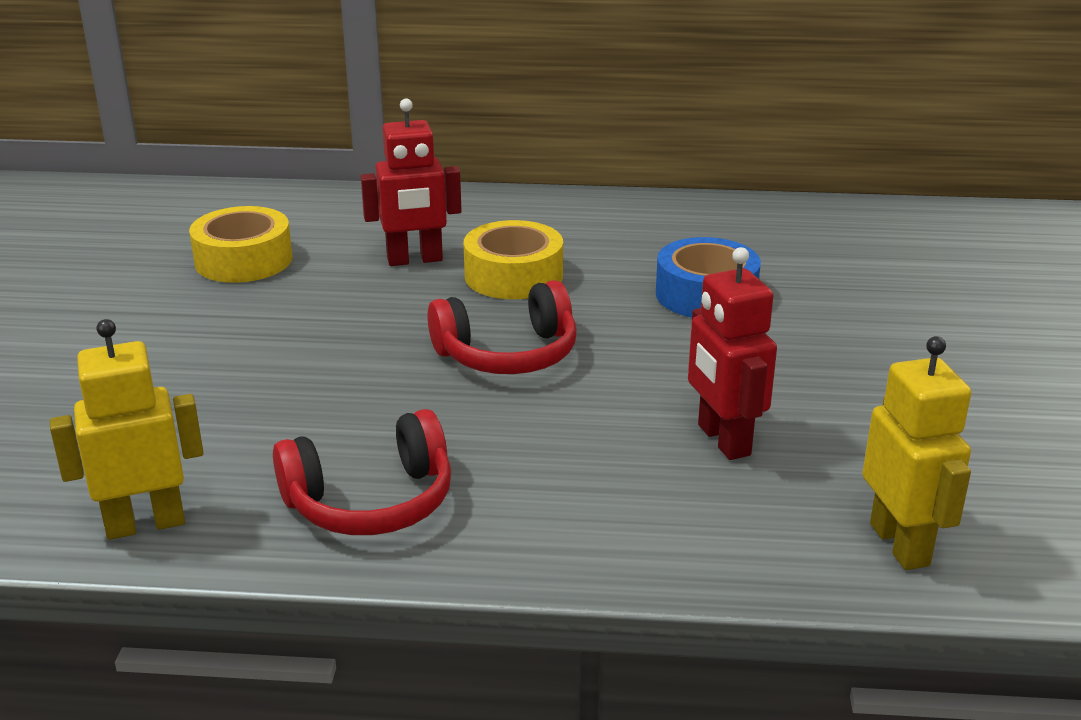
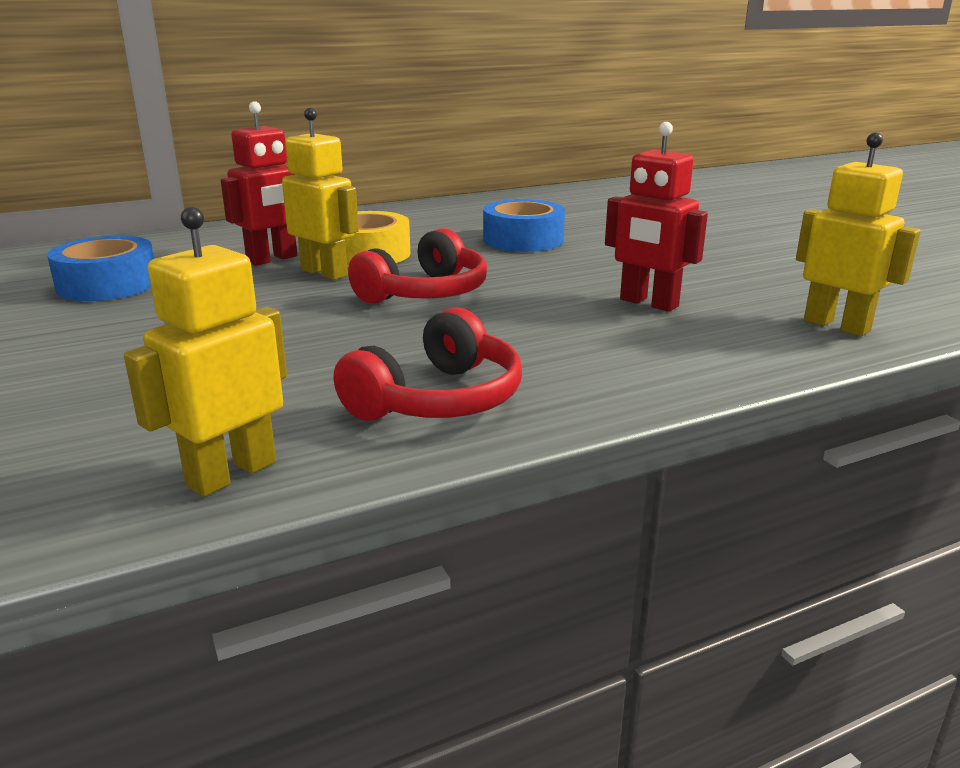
camera: 30 degrees left, 5 degrees down
(243, 260) = (107, 284): yellow tape -> blue tape
(443, 295) = (324, 273): none -> yellow robot

